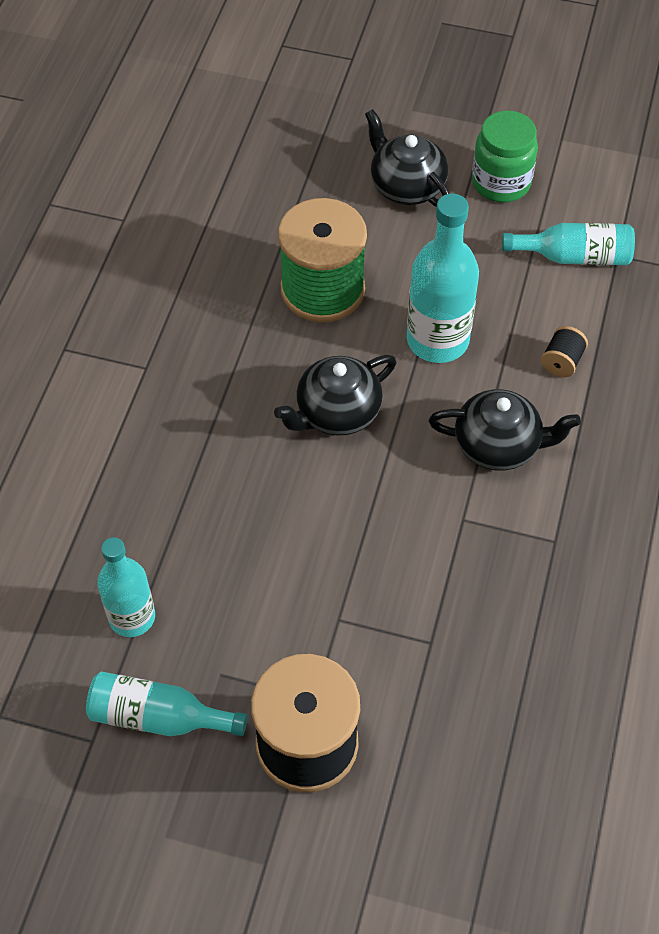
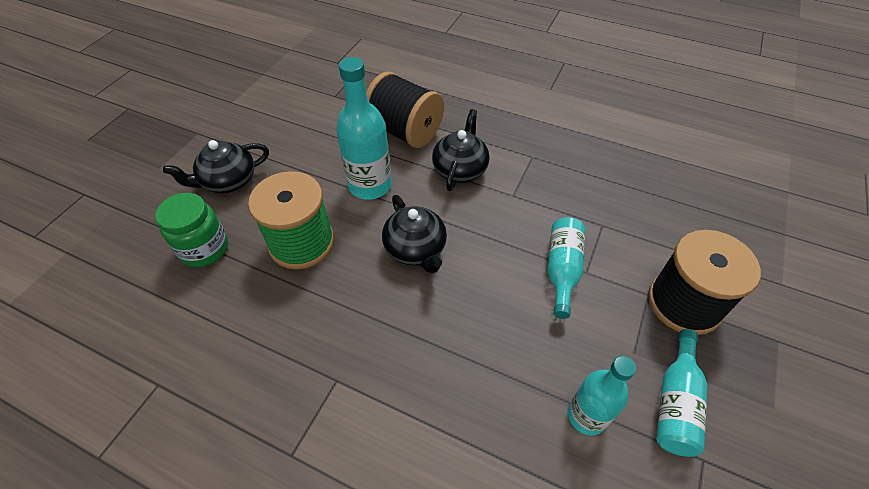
camera: 80 degrees left, 5 degrees down
(501, 183) = (252, 134): green jar -> green jar (204, 248)
(561, 362) = (405, 131): black spool -> black spool, size x2.45
(574, 256) = (327, 113): turquoise bottle -> turquoise bottle (562, 270)

